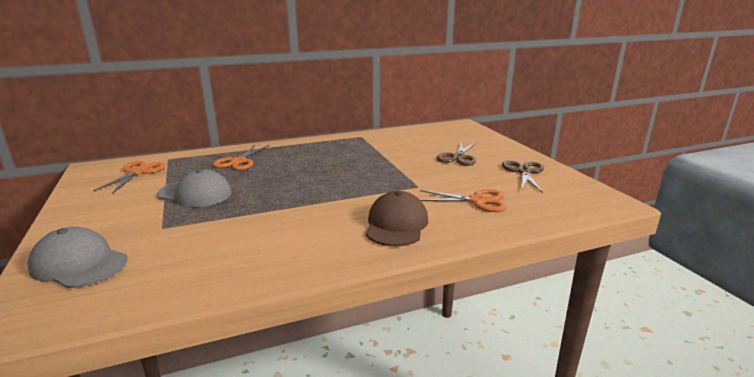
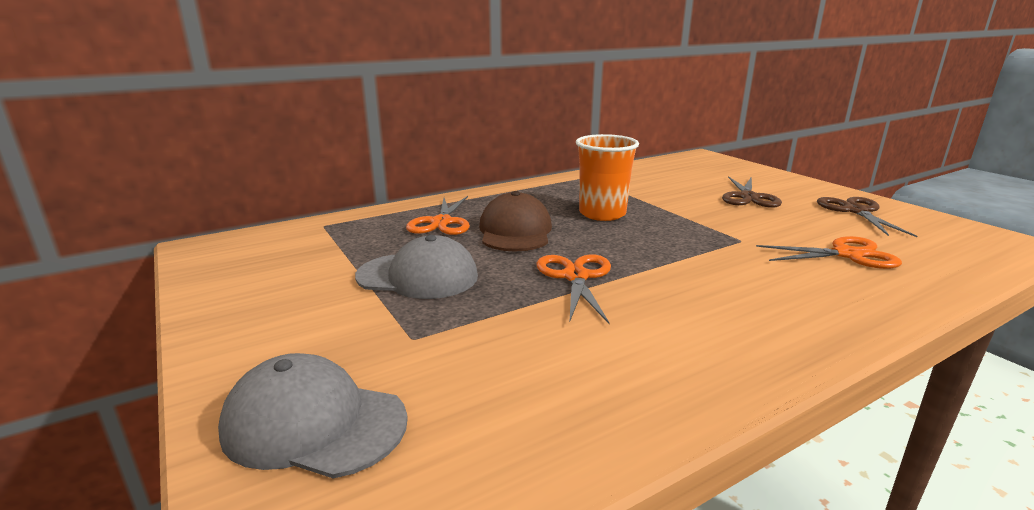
camera: 10 degrees left, 0 degrees up
(138, 172) = (291, 249): orange scissors -> orange scissors (576, 277)
(345, 162) = (602, 214): none -> orange cup
(396, 224) = (778, 299): brown cap -> brown cap (515, 231)

